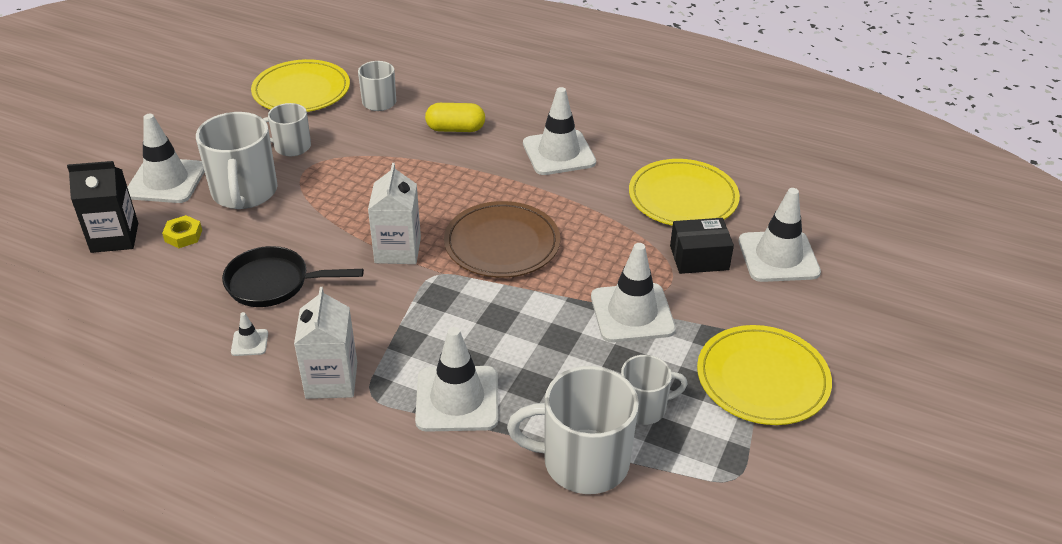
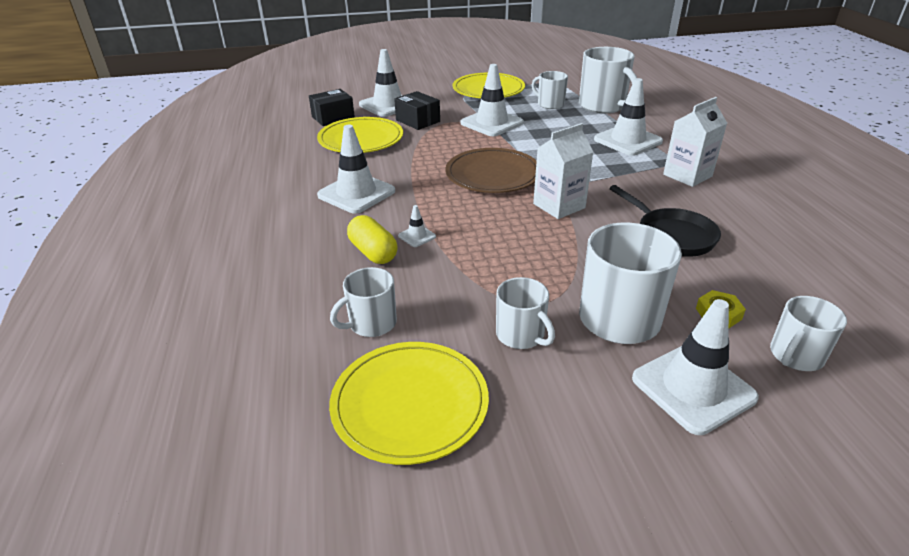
camera: 125 degrees left, 5 degrees down
(114, 237) = (795, 356): black carton -> white mug
(249, 342) = (723, 214): white traffic cone -> white traffic cone (417, 236)
(770, 201) = (333, 118): none -> black box

